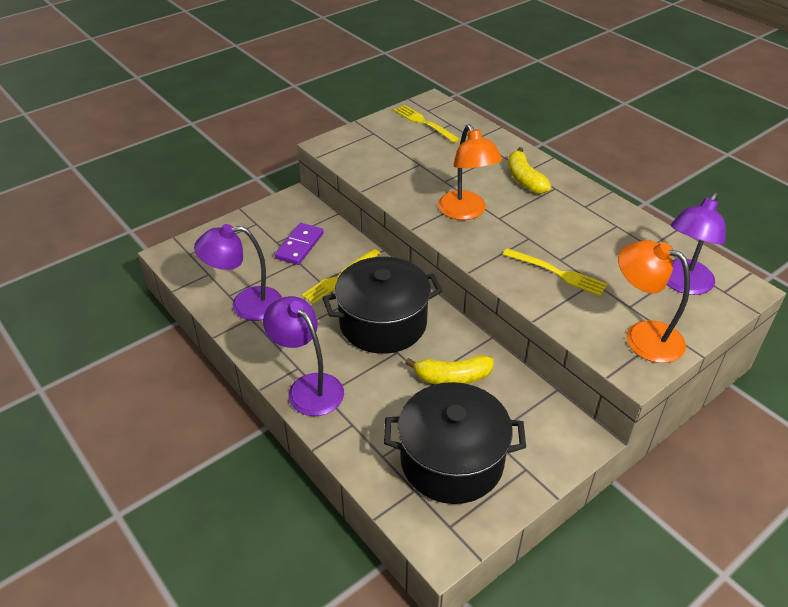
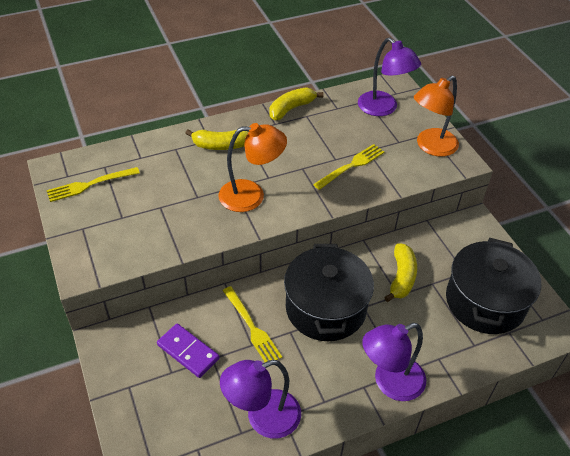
camera: 75 degrees left, 5 degrees up
(246, 305) = (263, 418): purple lamp -> purple lamp turned 60 degrees clockwise
(619, 212) = (291, 109): none -> yellow banana

